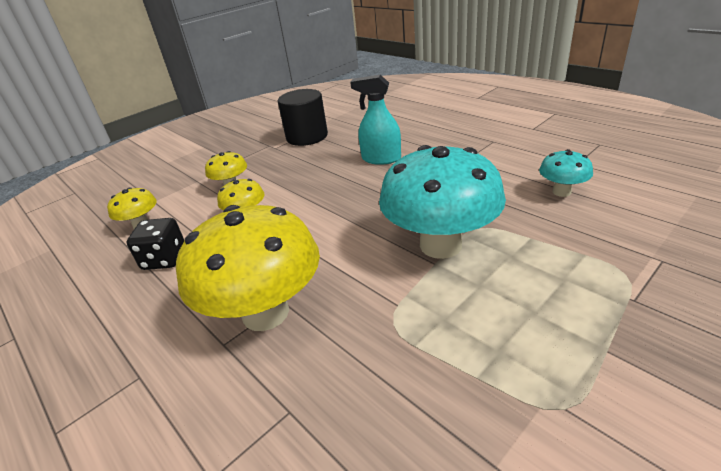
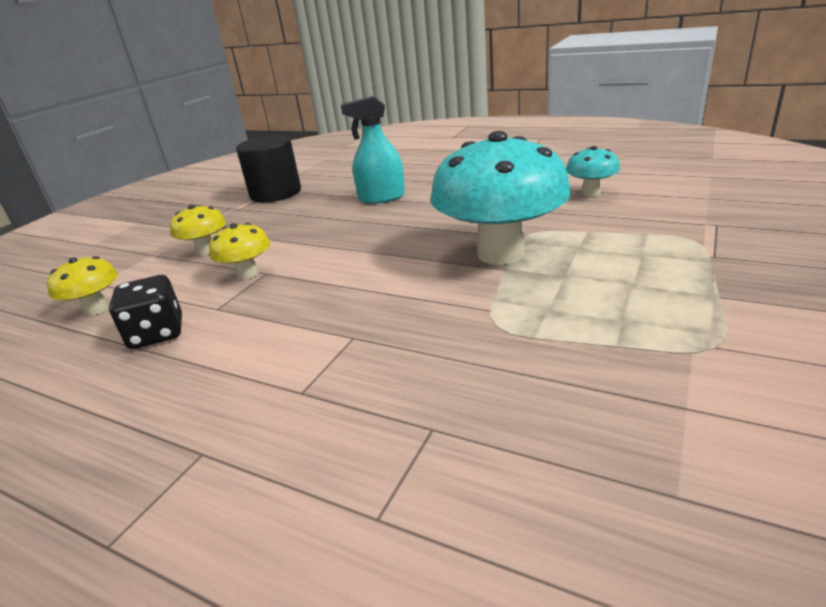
camera: 20 degrees left, 5 degrees down
(265, 313) = (337, 351): yellow mushroom -> none

